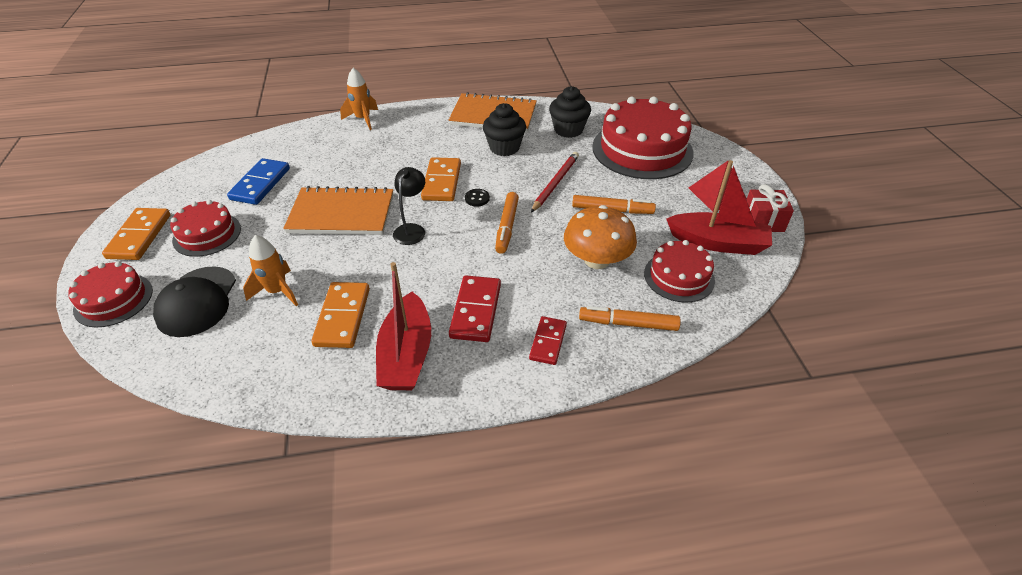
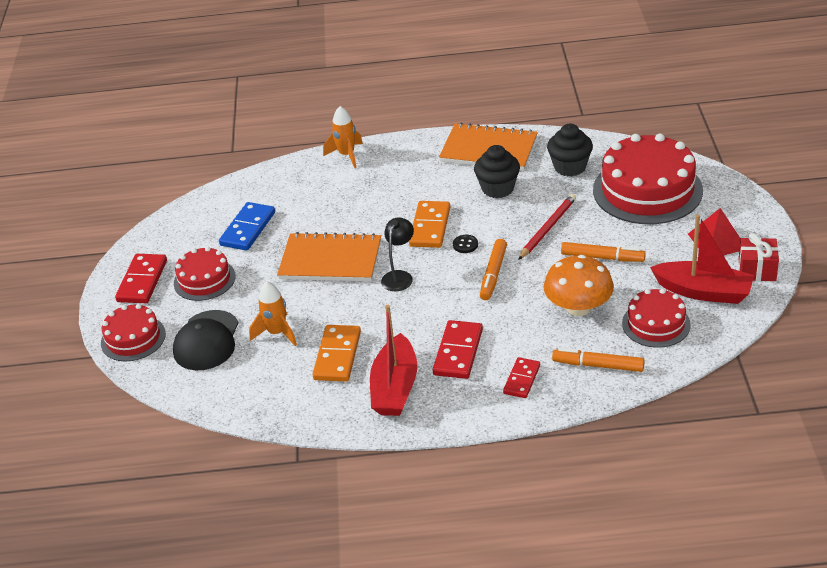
camera: 10 degrees right, 5 degrees down
(139, 236) = (142, 281): orange domino -> red domino

